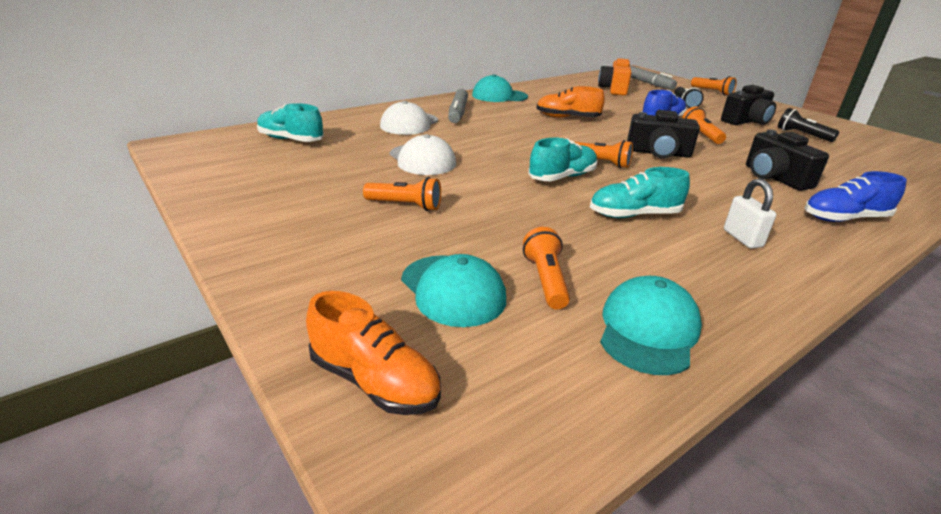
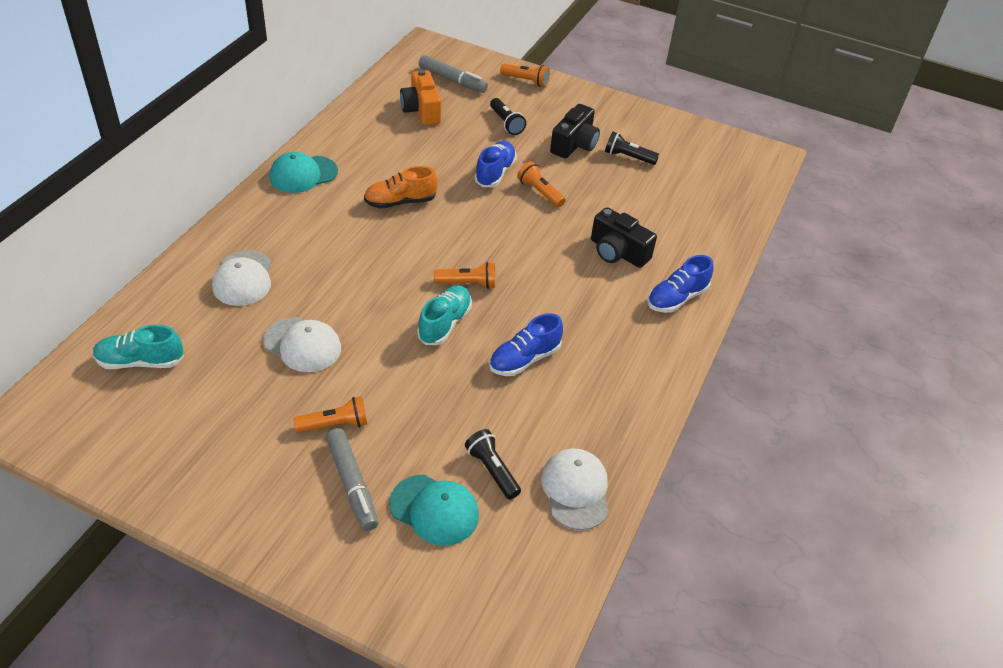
camera: 30 degrees left, 15 degrees up
(374, 381) = (434, 610): orange shoe -> none
(458, 113) = (280, 233): grey marker -> grey marker (352, 484)
(545, 280) = (492, 470): orange flashlight -> black flashlight
(634, 215) = (524, 359): turquoise shoe -> blue shoe
(648, 330) = (575, 490): turquoise cap -> white cap
(658, 153) = (512, 245): black camera -> none
(742, 238) = (610, 358): white padlock -> none

